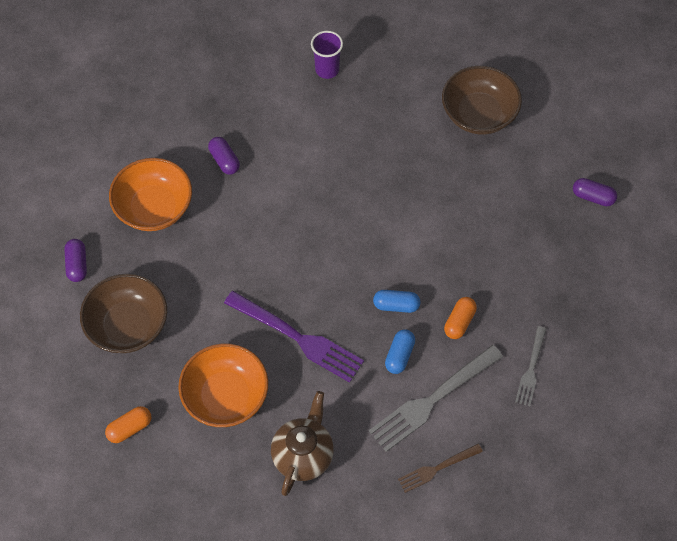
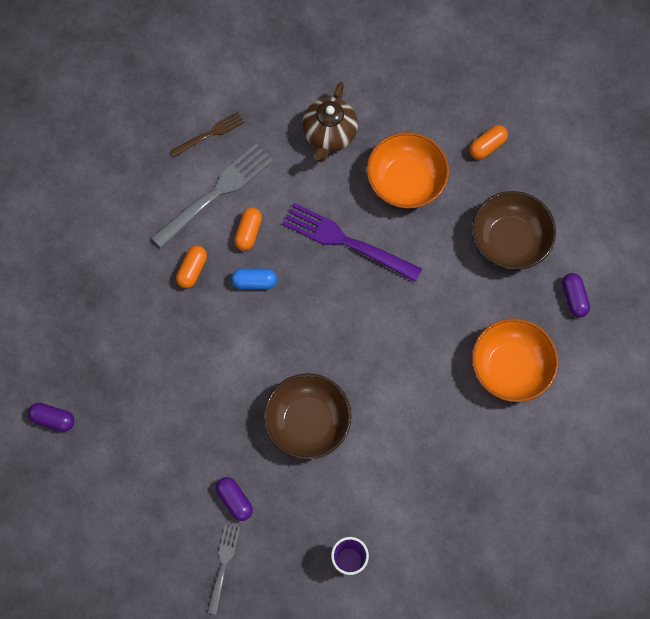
camera: 175 degrees right, 10 degrees up
(224, 160) = (447, 430): purple capsule -> purple capsule (235, 500)
(399, 355) = (248, 232): blue capsule -> orange capsule
(478, 114) = (174, 514): brown bowl -> brown bowl (307, 422)
(531, 369) = (124, 229): grey fork -> grey fork (223, 565)

